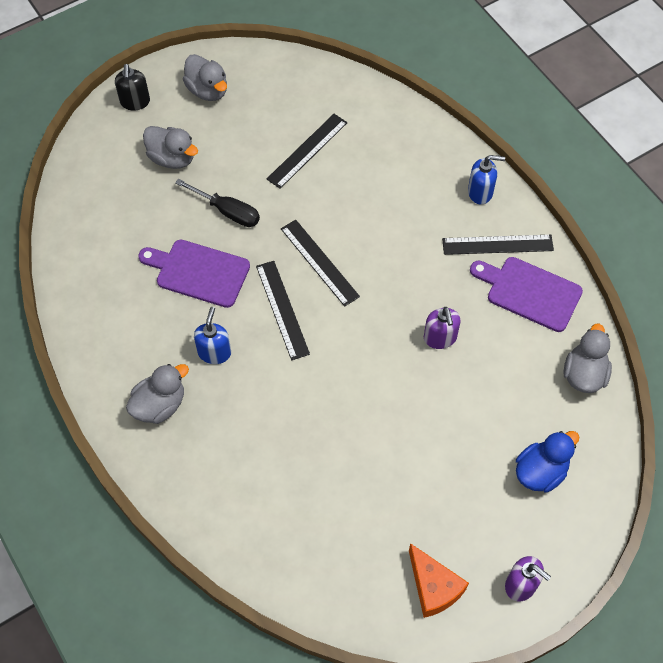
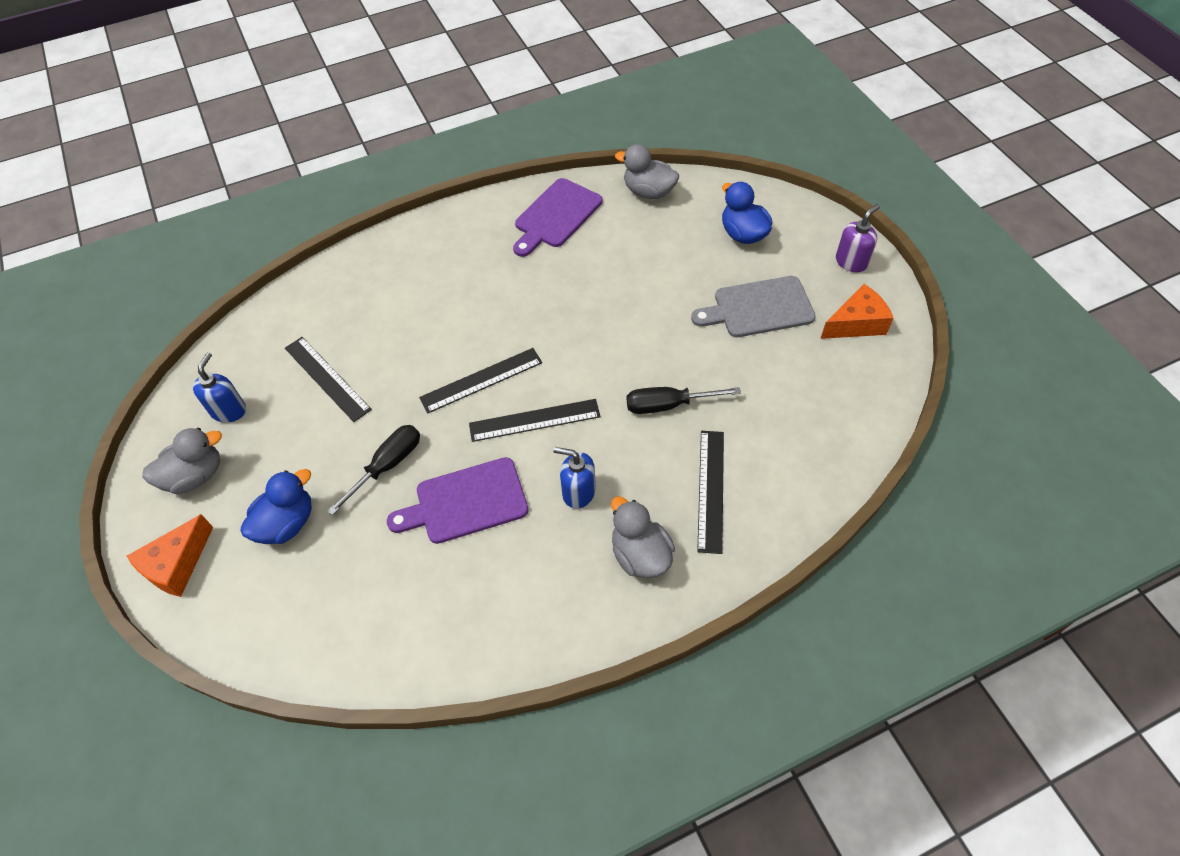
camera: 80 degrees left, 5 degrees down
(135, 102) = (177, 565): black soap dispenser -> orange cheese
(172, 158) = (287, 523): grey duck -> blue duck
(199, 272) = (466, 502): purple cutting board -> purple cutting board turned 45 degrees clockwise
(310, 415) = (668, 405): none -> black screwdriver
(439, 490) = (759, 308): none -> grey cutting board
(440, 338) = (594, 288): purple soap dispenser -> none
(480, 192) = (431, 236): blue soap dispenser -> blue soap dispenser (229, 410)
(497, 245) = (497, 232): black ruler -> black ruler (711, 490)

